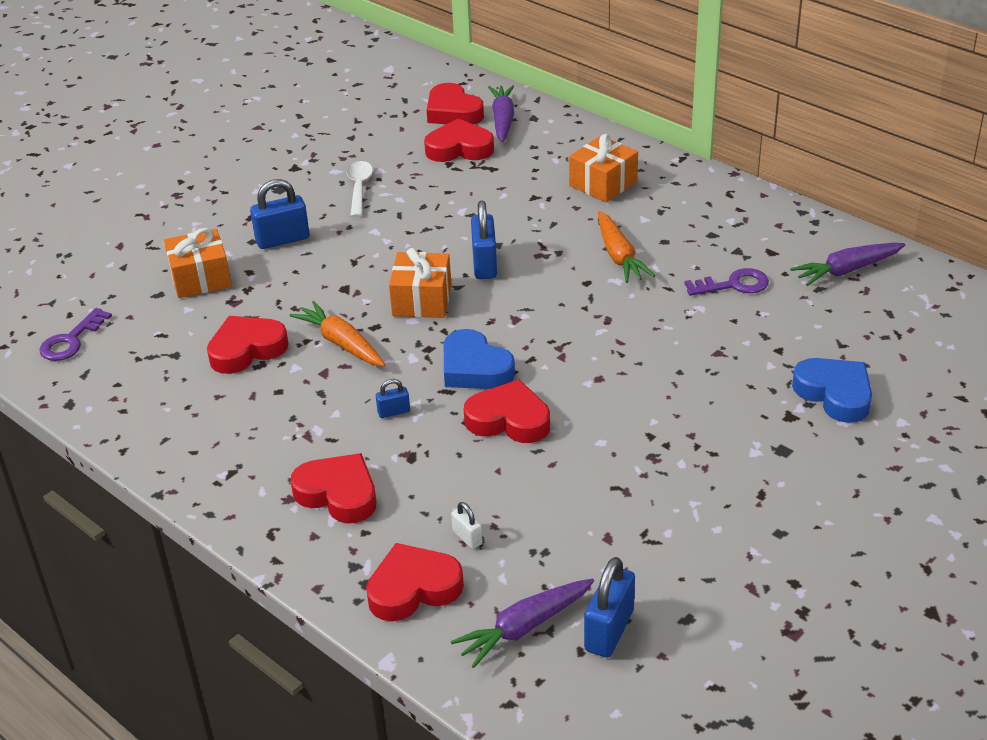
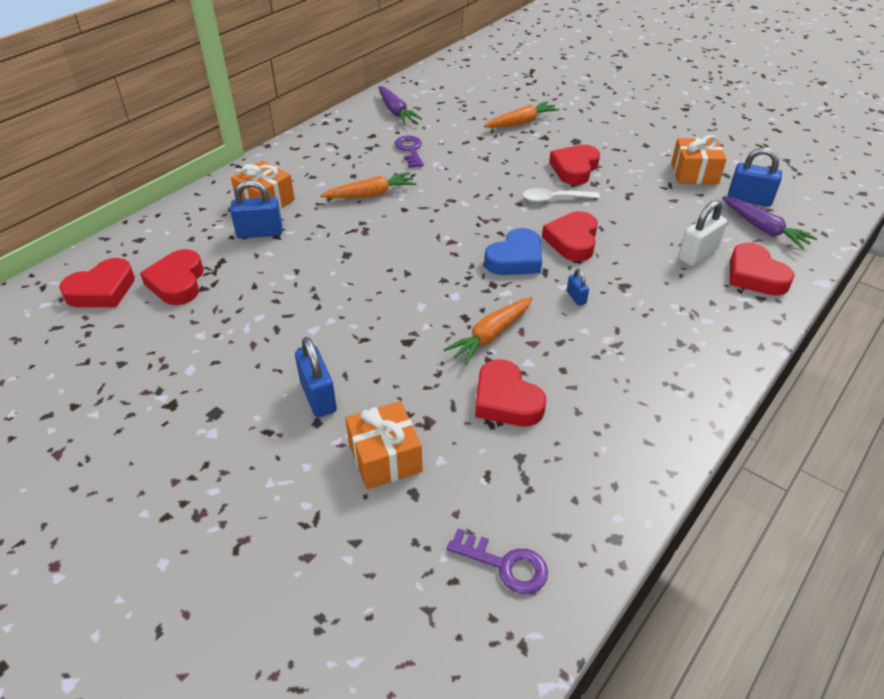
camera: 95 degrees left, 5 degrees up
(338, 494) = (678, 319): red heart -> red heart (574, 169)
(359, 188) = (231, 347): white spoon -> white spoon (554, 199)
(422, 300) = (426, 292): orange gift -> orange gift (694, 173)
(467, 537) = (697, 254): white padlock -> white padlock, size x1.92
(484, 264) = (376, 259): blue padlock -> blue padlock (260, 233)
(503, 120) = (134, 257): purple carrot -> none
(835, 394) = (521, 122): blue heart -> orange carrot

